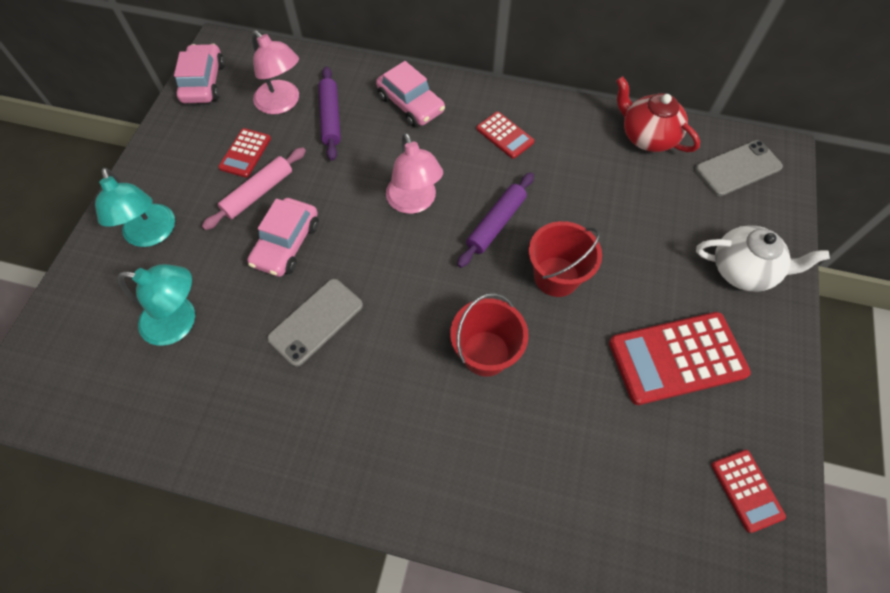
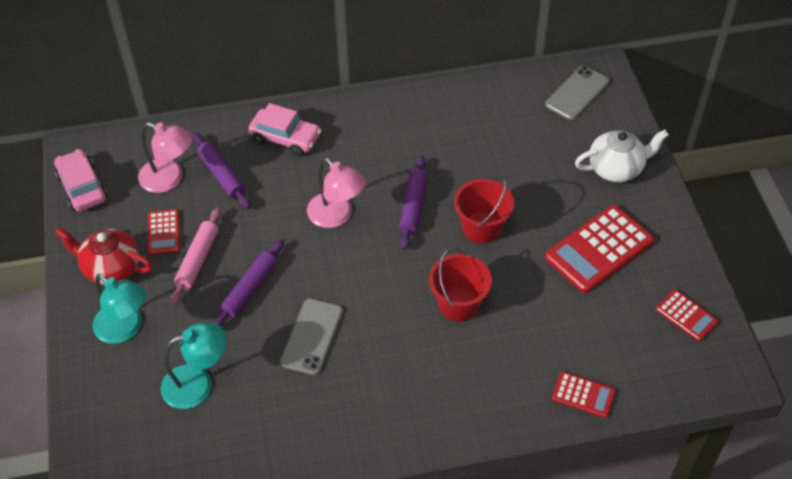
camera: 25 degrees left, 10 degrees down
(287, 244) = (249, 289): pink car -> purple rolling pin
(505, 135) = (381, 135): red calculator -> red calculator (583, 395)
(647, 136) = (496, 93): red teapot -> red teapot (111, 268)

